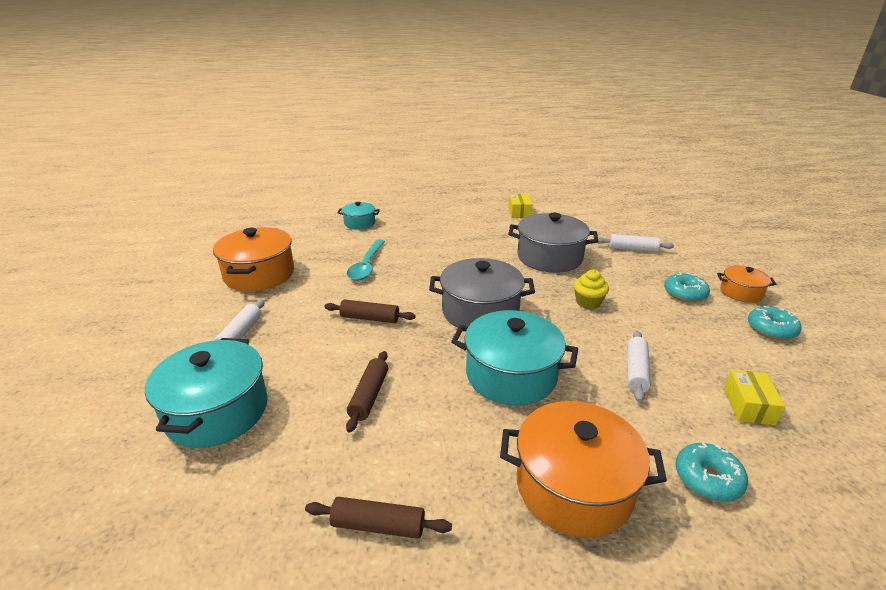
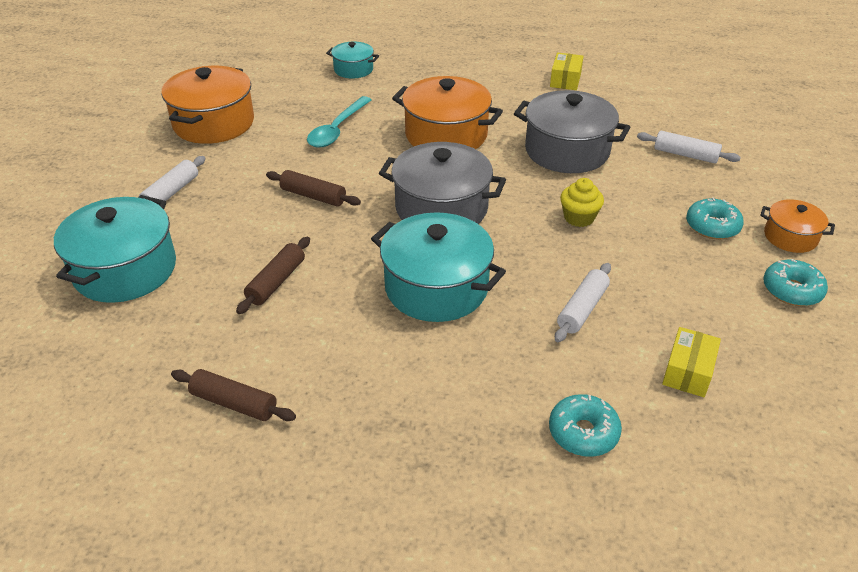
camera: 15 degrees right, 10 degrees up
(574, 486) = (437, 410): orange pot -> orange pot (446, 135)

